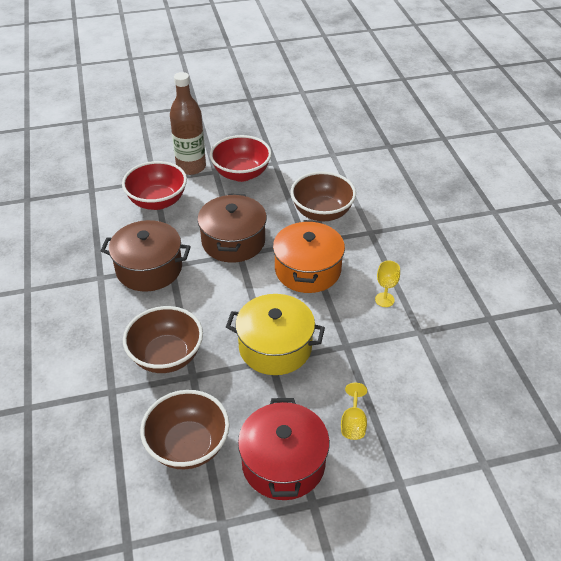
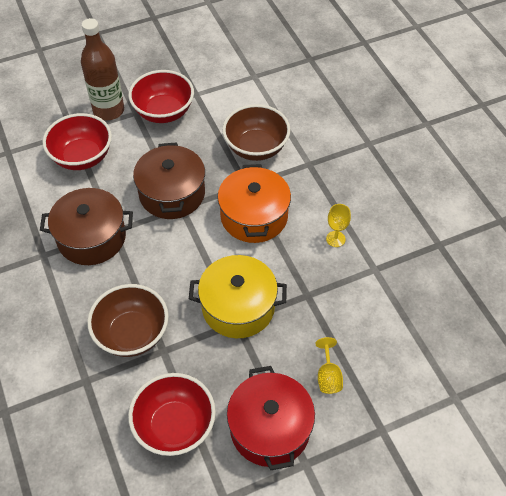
camera: 10 degrees left, 10 degrees up
(188, 446) = (175, 426): brown bowl -> red bowl

